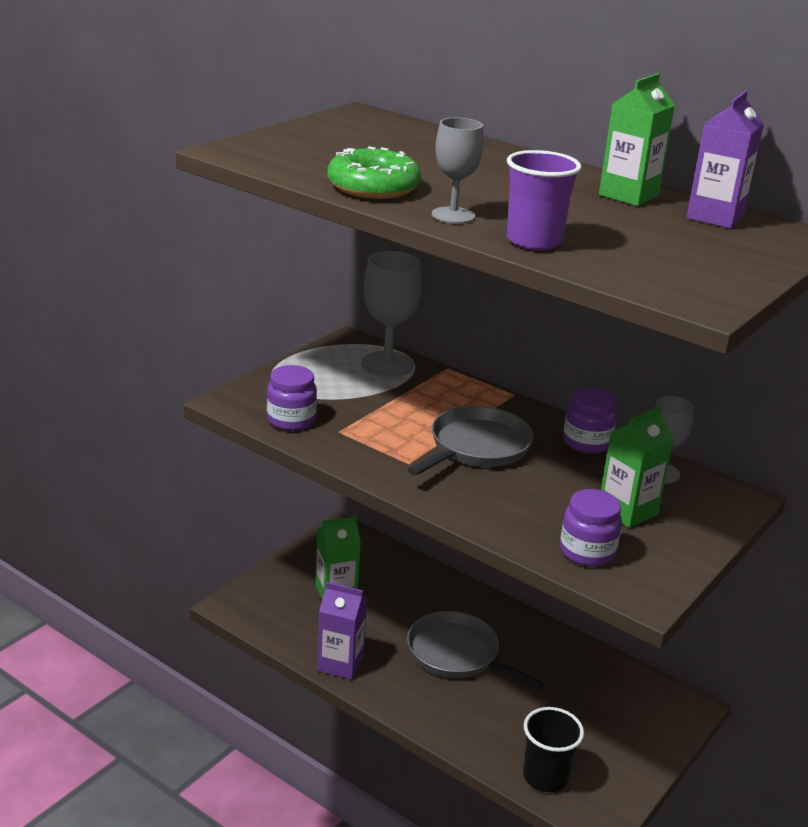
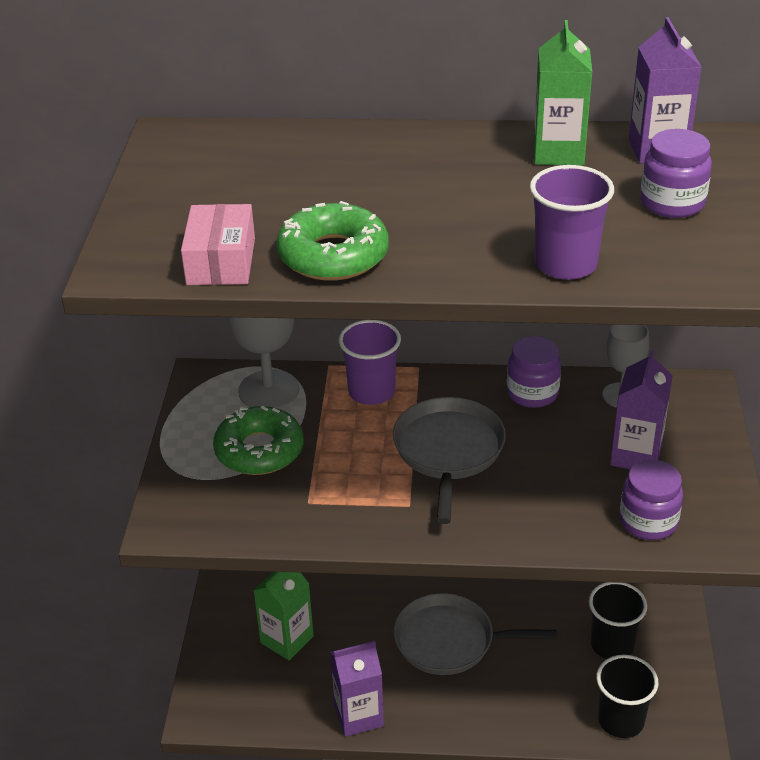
camera: 30 degrees left, 10 degrees up
(291, 420) = (249, 514): purple jar -> purple jar (672, 203)
(296, 167) = (221, 261): none -> pink box
(340, 391) = (259, 450): none -> green donut
(453, 215) = (455, 262): grey goblet -> none
(460, 393) = (371, 392): none -> purple cup
(590, 724) = (612, 644): none -> black cup
(627, 511) = (636, 455): green carton -> purple carton

